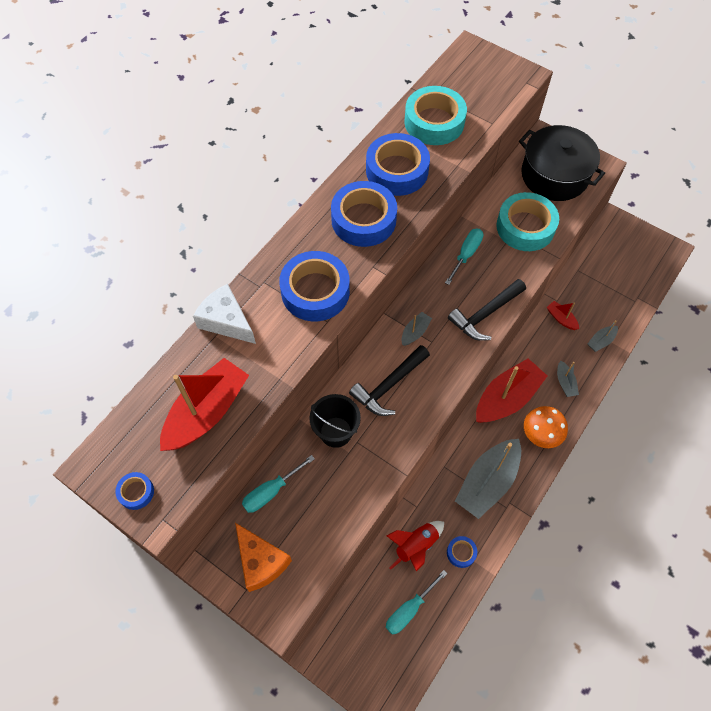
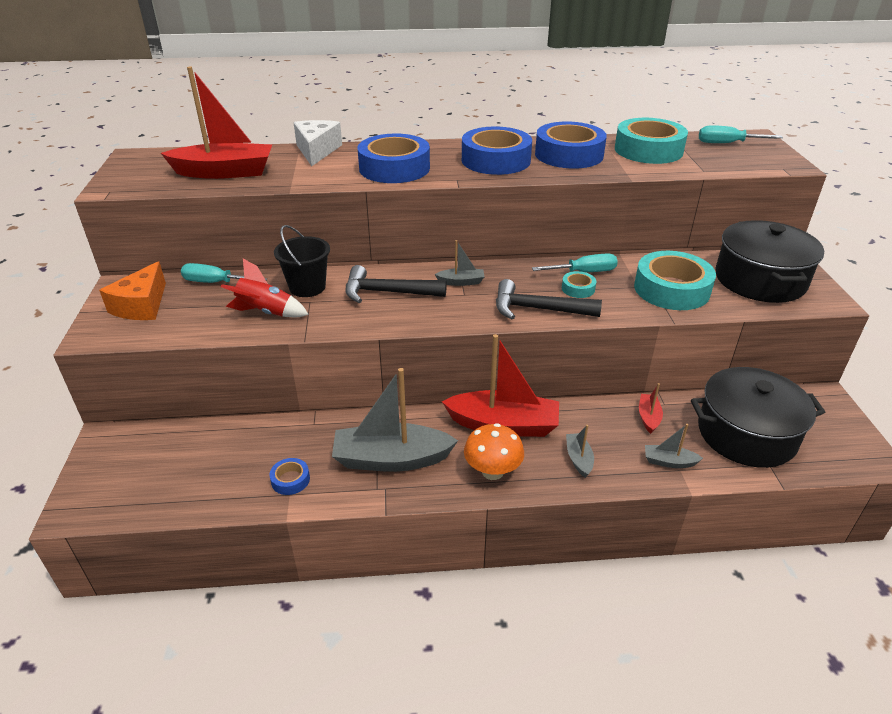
camera: 50 degrees right, 25 degrees down
(136, 492) = (125, 175): blue tape -> none
(409, 609) = (194, 474): turquoise screwdriver -> turquoise screwdriver (728, 143)
(416, 546) = (269, 444): red rocket -> red rocket (265, 312)
(481, 274) = (578, 289): none -> turquoise tape
(565, 383) = (578, 459): grey boat -> grey boat turned 135 degrees clockwise
(610, 285) = (746, 434): none -> black pot

